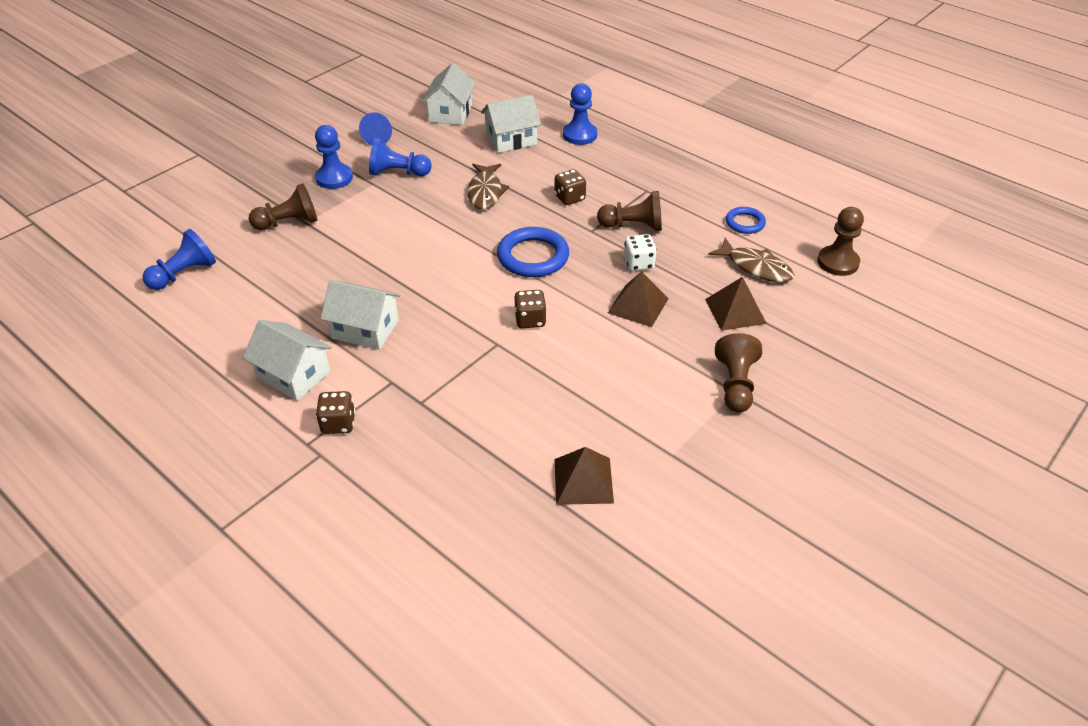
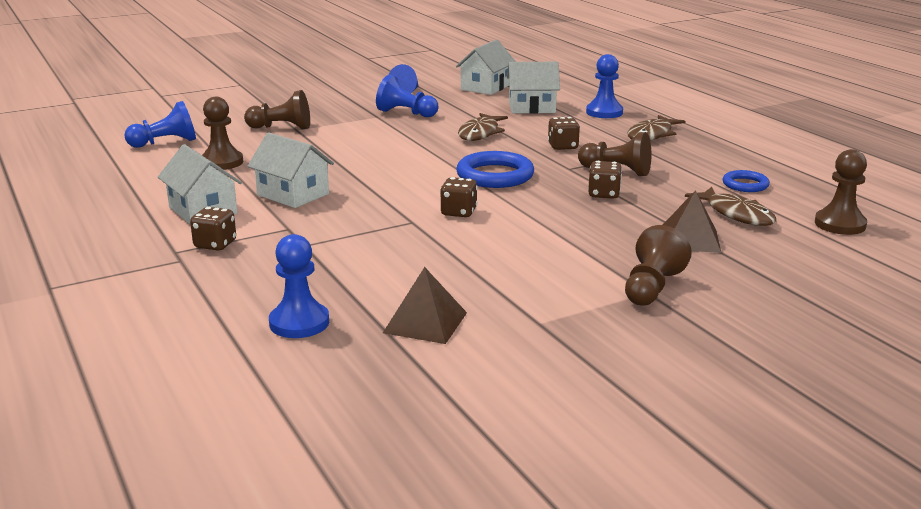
camera: 20 degrees right, 20 degrees down
(264, 294) = (222, 162): none -> brown pawn
(334, 178) = (345, 109): blue pawn -> blue pawn (299, 323)
(637, 163) = (652, 135): none -> brown fish
(638, 263) = (604, 194): white dice -> brown dice
(638, 305) = (581, 220): brown pyramid -> none

